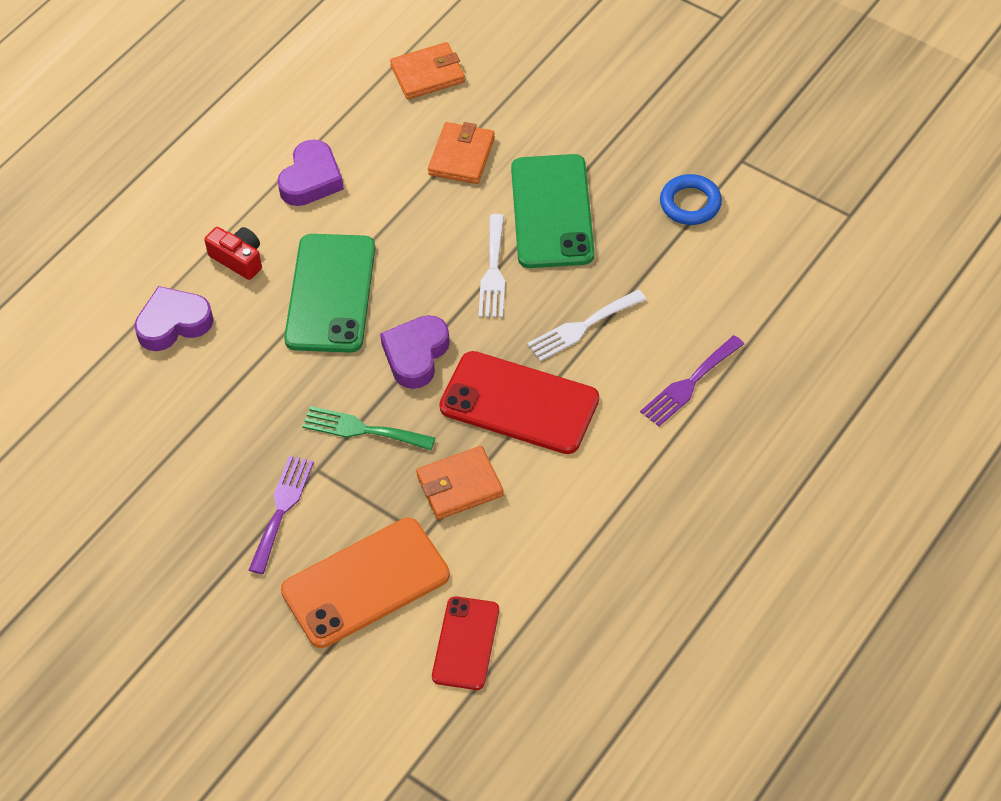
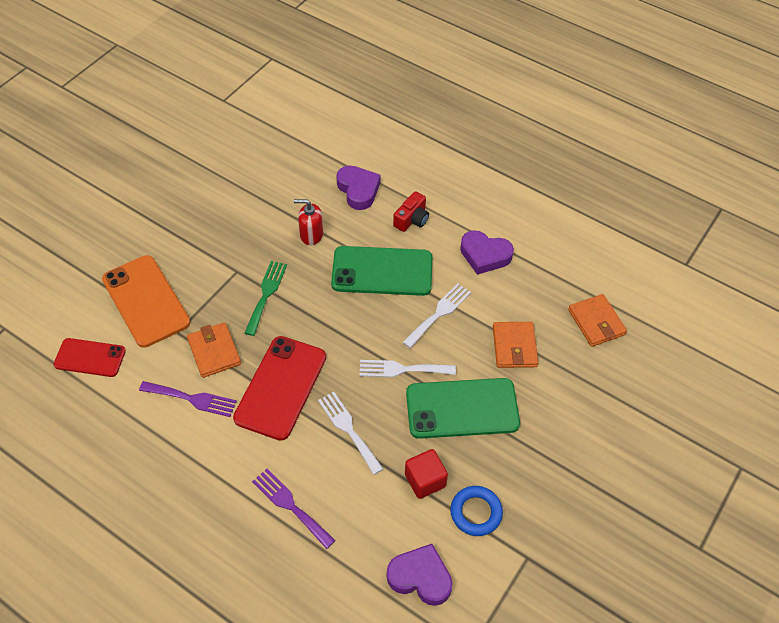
camera: 85 degrees right, 0 degrees up
(255, 379) = (311, 234): none -> red soap dispenser
(282, 509) = (208, 254): purple fork -> purple fork (192, 399)
(406, 231) = (439, 313): none -> white fork
(416, 355) = (327, 323): purple heart -> purple heart (420, 577)
(462, 156) = (514, 347): orange wallet -> orange wallet turned 75 degrees clockwise
(651, 250) = (425, 480): none -> red cube

